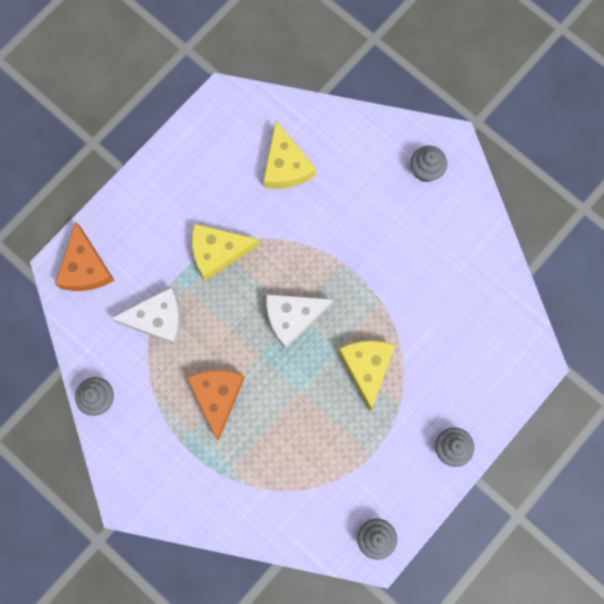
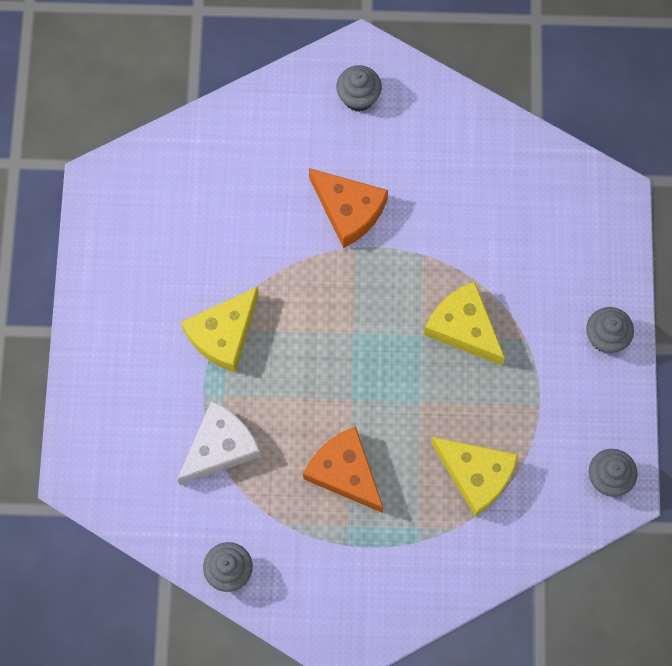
camera: 40 degrees left, 5 degrees down
(85, 267) = (102, 456): orange cheese -> orange cheese (348, 210)
(285, 166) = (218, 199): yellow cheese -> yellow cheese (476, 475)
(292, 317) = (352, 338): white cheese -> none

